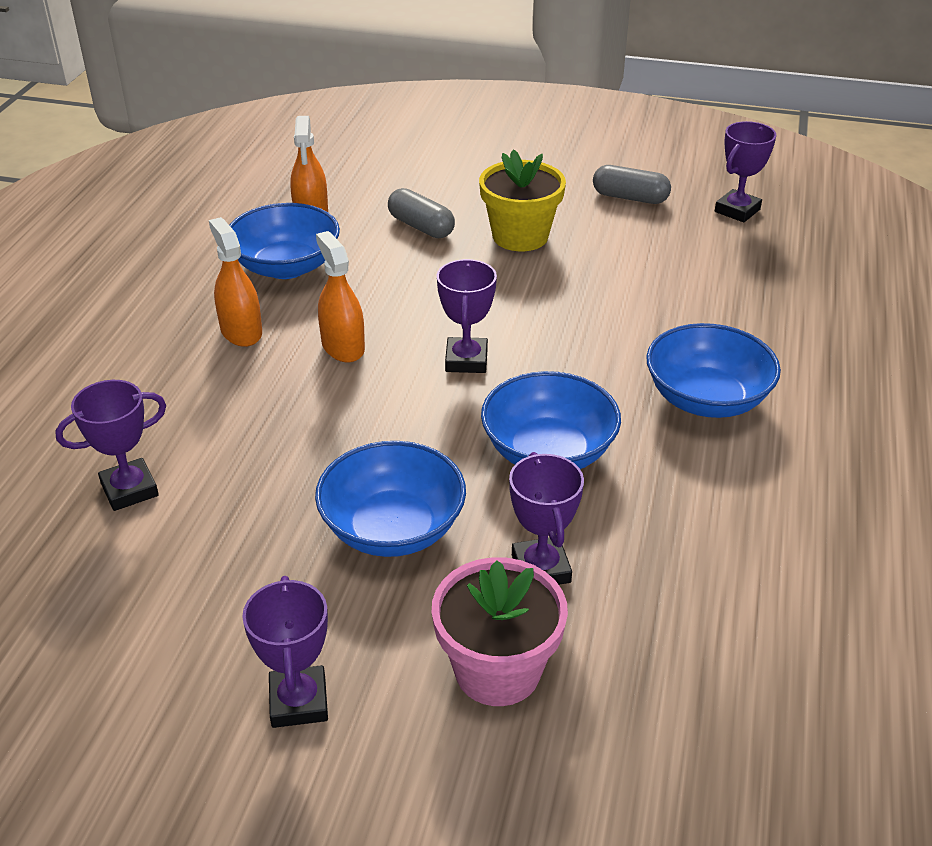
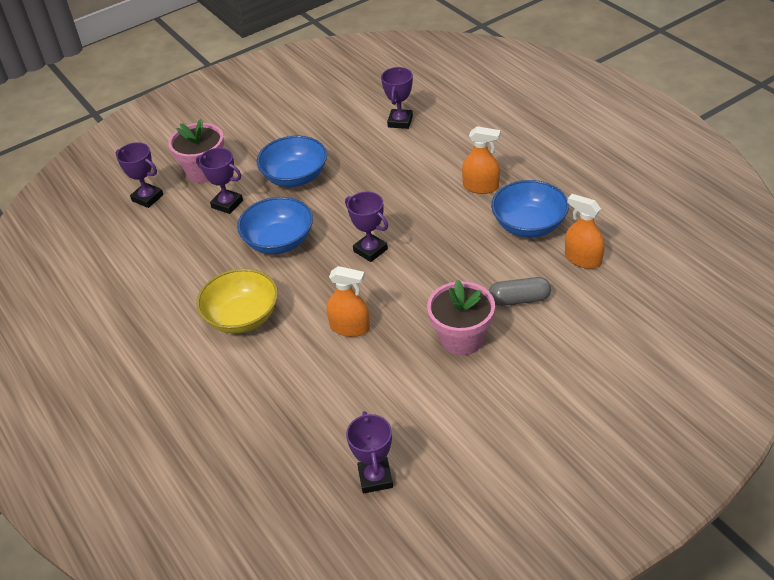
camera: 135 degrees right, 5 degrees up
(299, 702) = (251, 126): purple trophy -> purple trophy (147, 198)
(343, 347) = (429, 214): orange spray bottle -> orange spray bottle (350, 327)
(520, 236) = (461, 339): yellow flower pot -> pink flower pot
(630, 198) = (452, 428): grey capsule -> none
(706, 399) = (242, 317): blue bowl -> yellow bowl

